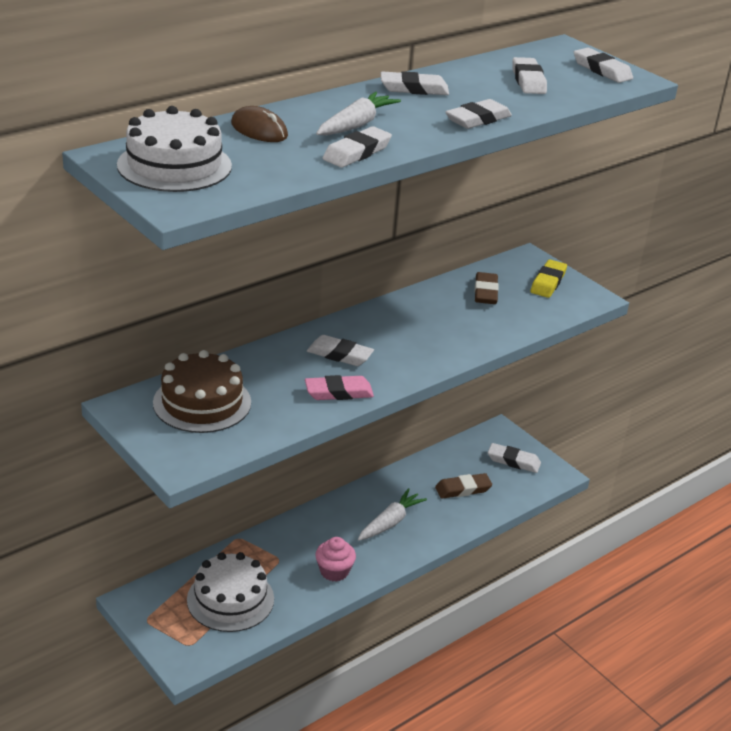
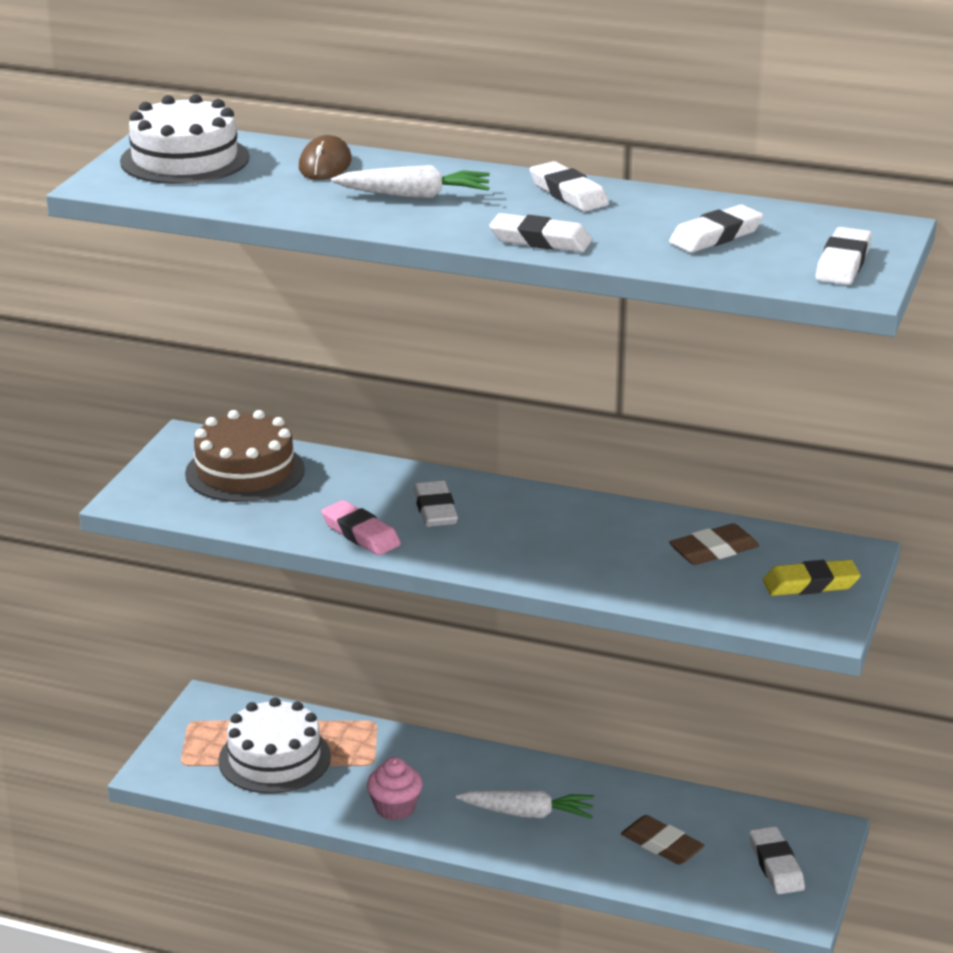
camera: 60 degrees right, 5 degrees down
(357, 152) = (344, 213): white eraser -> none

